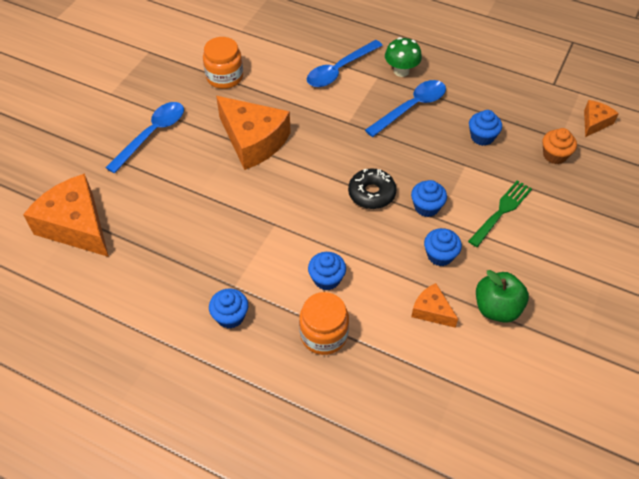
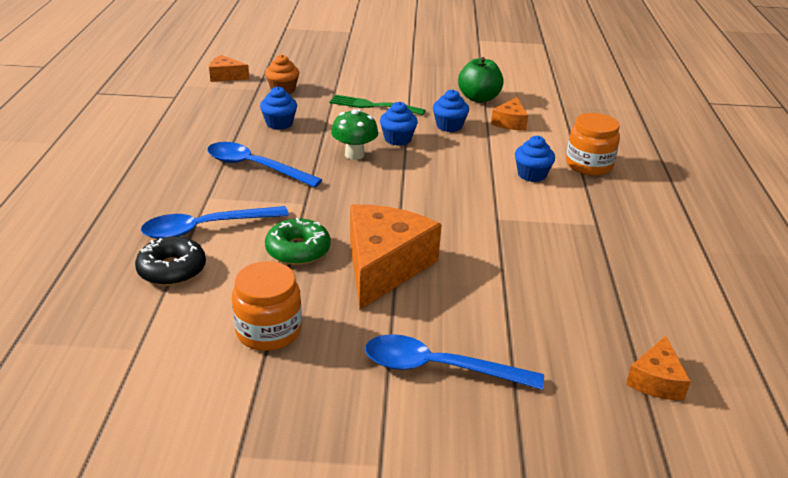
camera: 115 degrees left, 20 degrees down
(76, 226) = (656, 380): orange cheese -> orange cheese, size x0.50
(230, 316) = (630, 217): blue cupcake -> none
(293, 105) = (298, 250): none -> green donut
(339, 70) = (206, 228): blue spoon -> blue spoon turned 135 degrees clockwise
(371, 193) = (404, 170): black donut -> black donut (172, 269)
(401, 71) = (189, 183): green mushroom -> green mushroom (354, 154)

